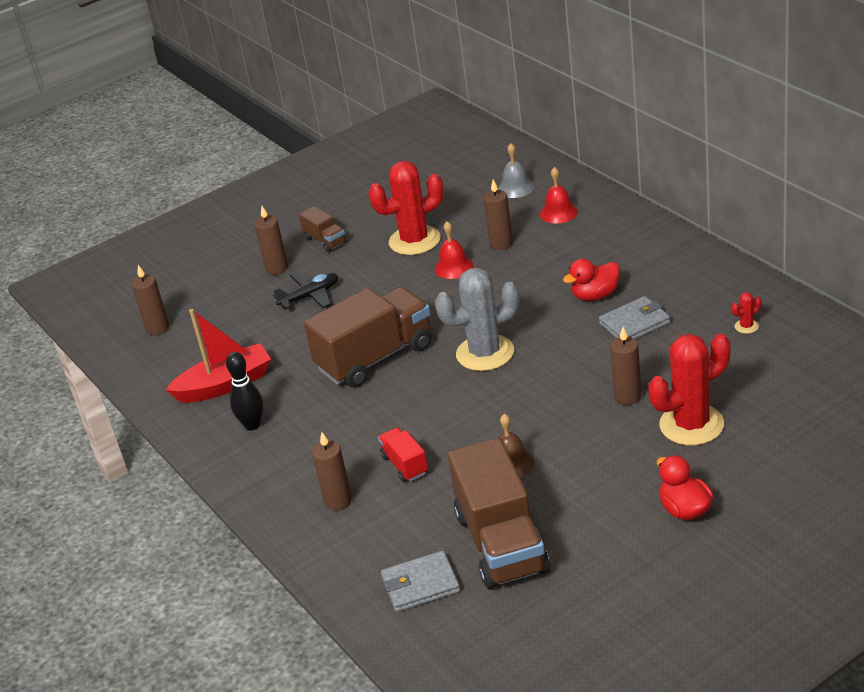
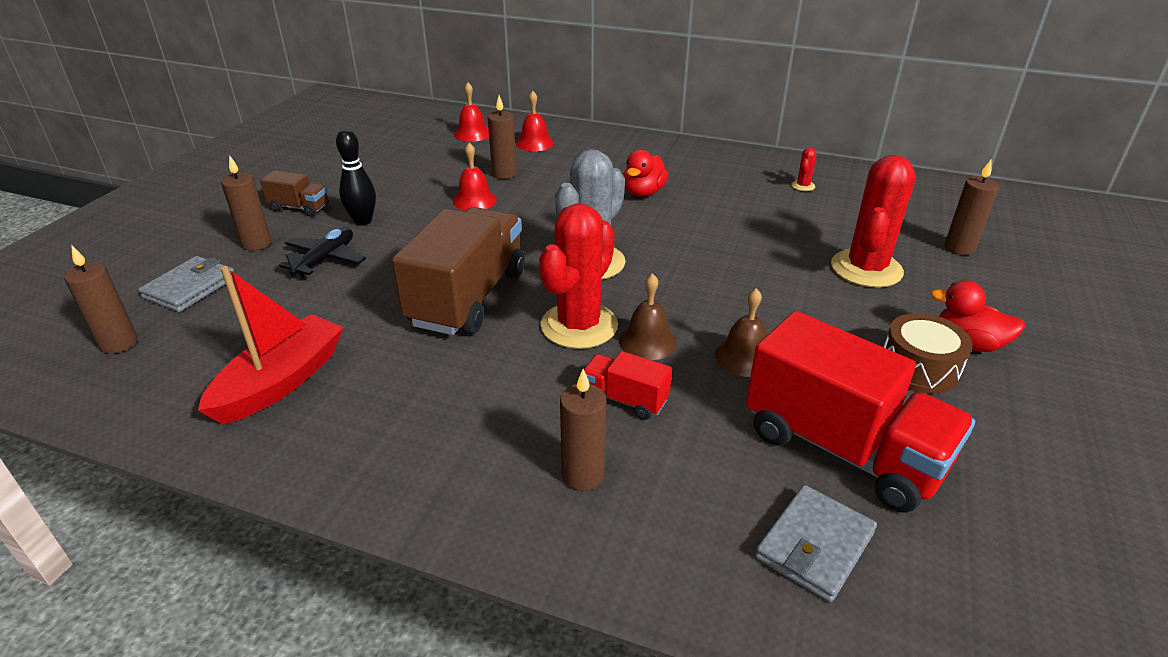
camera: 40 degrees left, 0 degrees up
(252, 425) = (365, 419): black bowling pin -> black bowling pin (363, 221)
(414, 241) = (408, 188): red cactus -> red cactus (579, 325)
(459, 430) = (647, 341): none -> brown bell
(501, 543) = (842, 449): brown truck -> red truck
(516, 188) = (472, 134): grey bell -> red bell
(622, 513) = (919, 368): none -> brown drum
(627, 396) = (778, 262): brown candle -> brown candle (959, 248)
(634, 323) = (707, 205): grey wallet -> grey wallet (190, 288)

